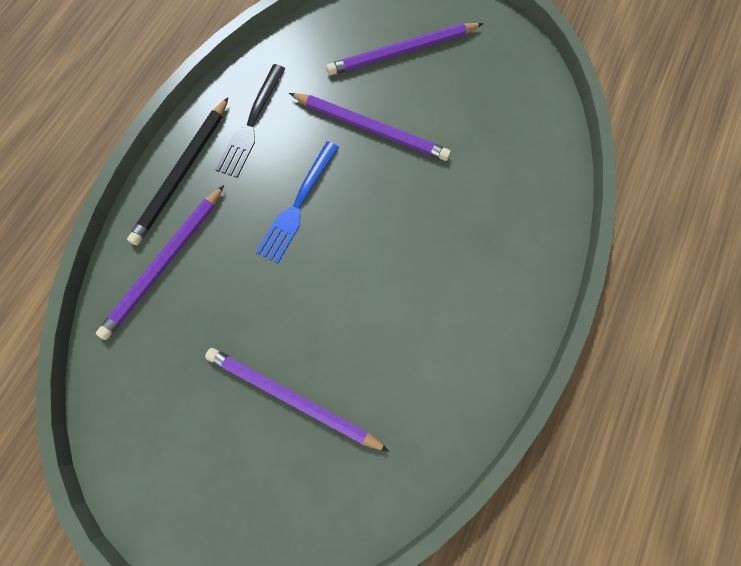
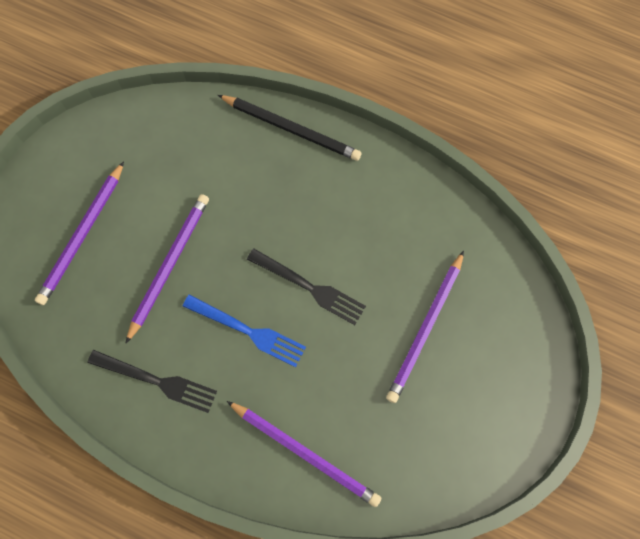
camera: 90 degrees left, 0 degrees up
(182, 173) = (209, 446): black pencil -> black pencil (291, 129)
(345, 268) = (310, 288): none -> black fork
(403, 51) = (82, 235): purple pencil -> purple pencil turned 45 degrees clockwise

